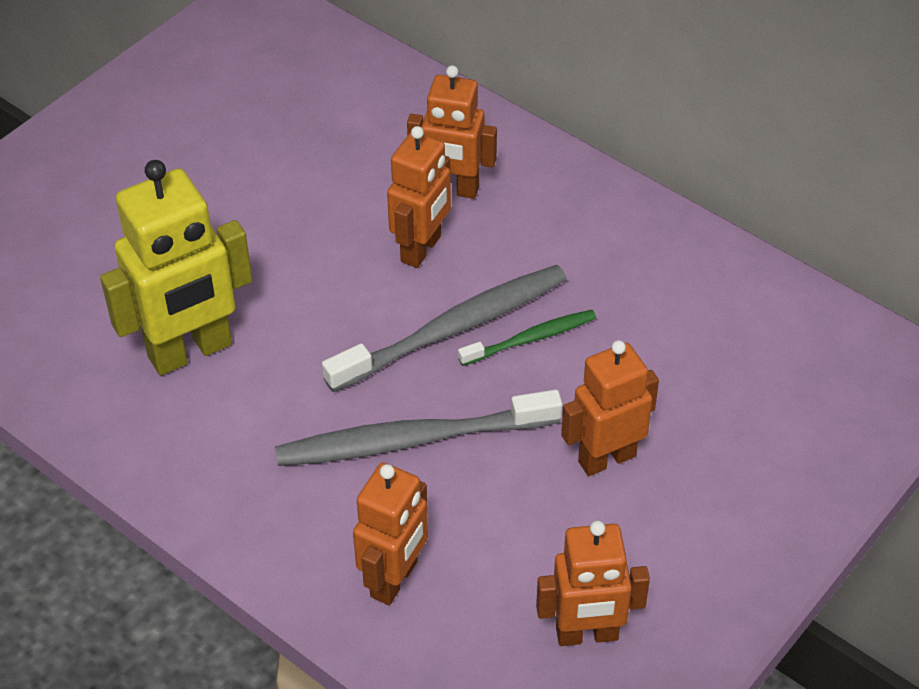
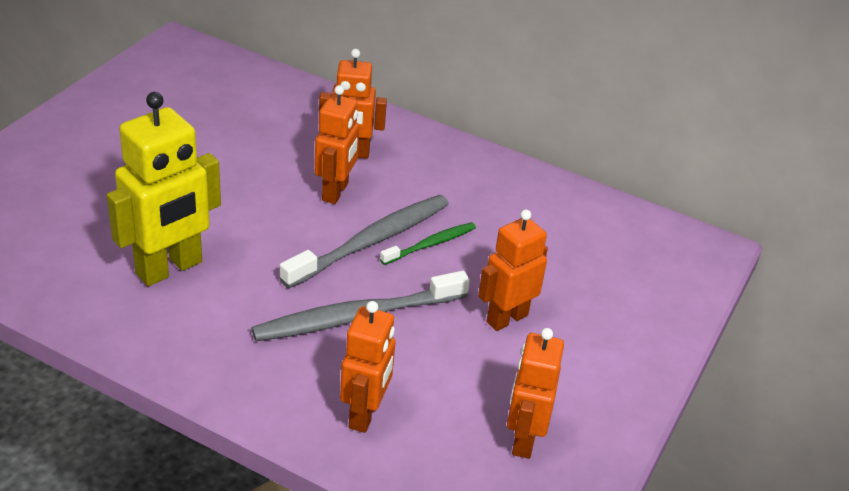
camera: 15 degrees left, 10 degrees down
(587, 634) = (523, 439): orange robot -> orange robot turned 120 degrees clockwise

